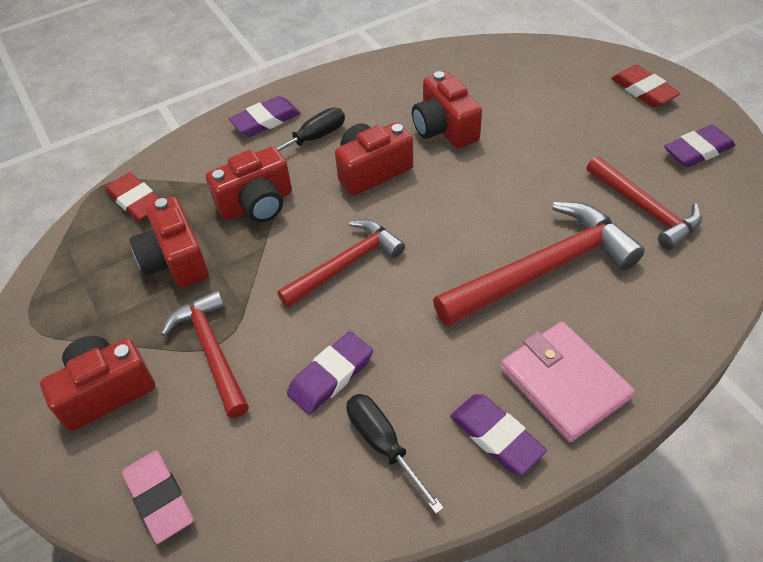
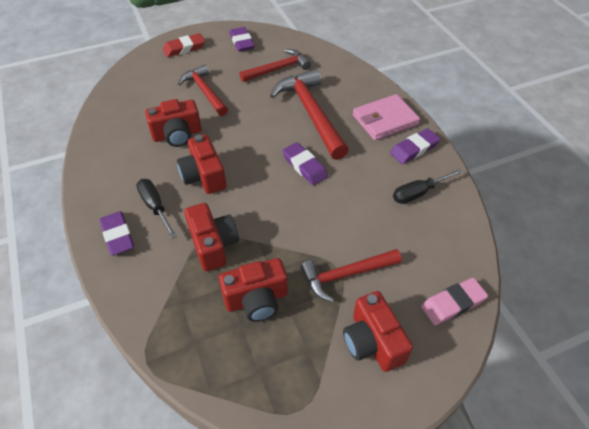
camera: 85 degrees left, 0 degrees up
(136, 201) = (179, 332): red eraser -> none
(331, 376) = (371, 212): purple eraser -> purple eraser (304, 166)
(346, 264) = (286, 198): red hammer -> red hammer (204, 92)

